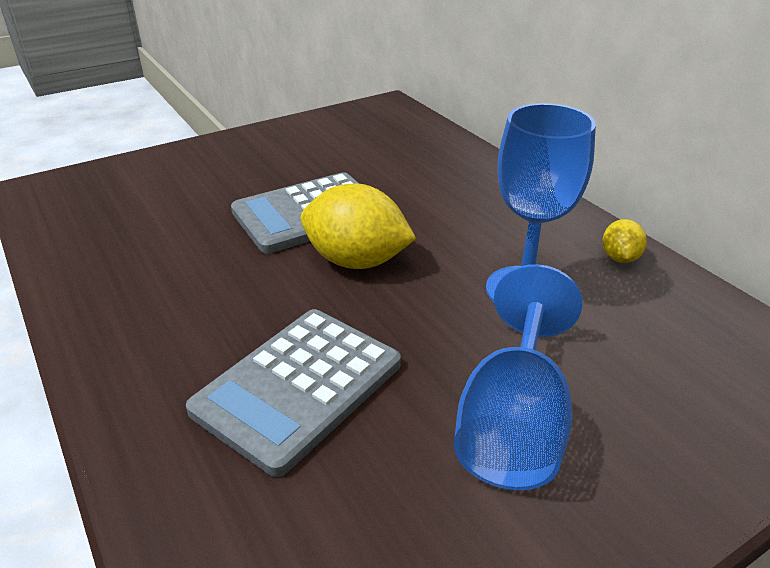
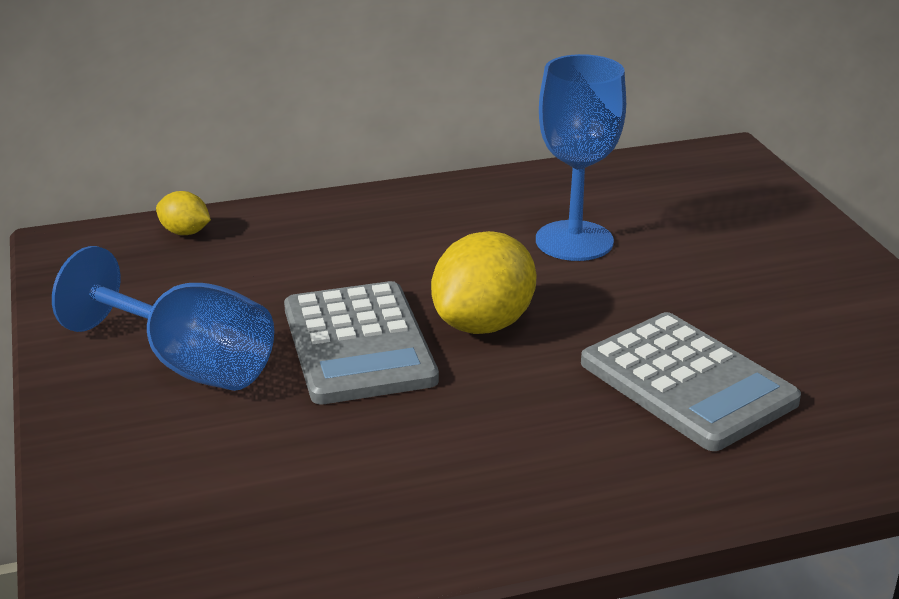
camera: 75 degrees left, 5 degrees down
(513, 423) = (750, 283): blue goblet -> blue goblet (188, 364)
(619, 258) = (540, 185): yellow lemon -> yellow lemon (185, 232)

